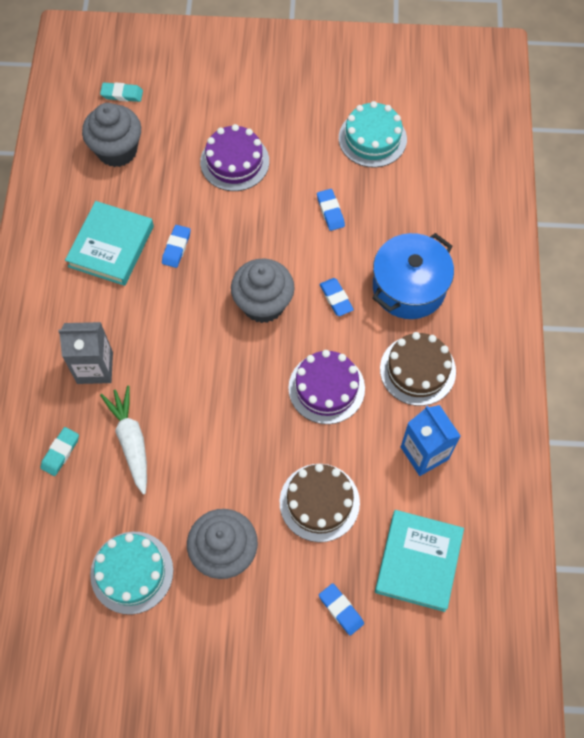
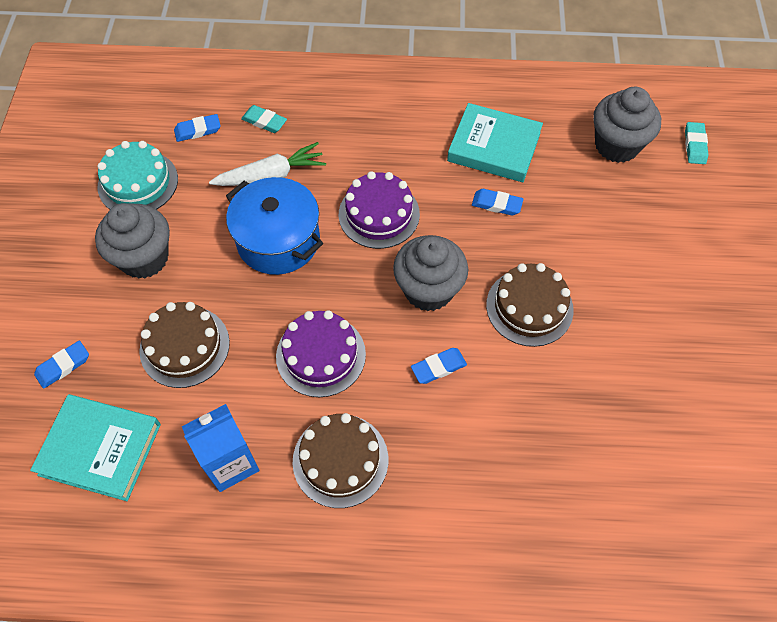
camera: 90 degrees right, 5 degrees down
(95, 367) = (352, 142): grey carton -> none
(234, 162) = (620, 258): purple cake -> purple cake (379, 214)
(280, 230) = (529, 307): none -> brown cake
(330, 211) = (562, 363): blue eraser -> blue eraser (198, 130)
(372, 138) = (684, 417): turquoise cake -> none
(409, 287) = (457, 455): blue pot -> blue pot (278, 240)

